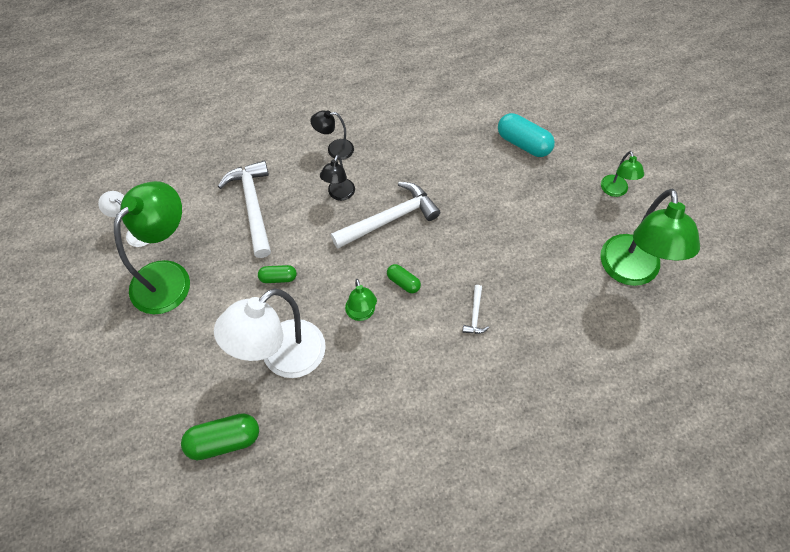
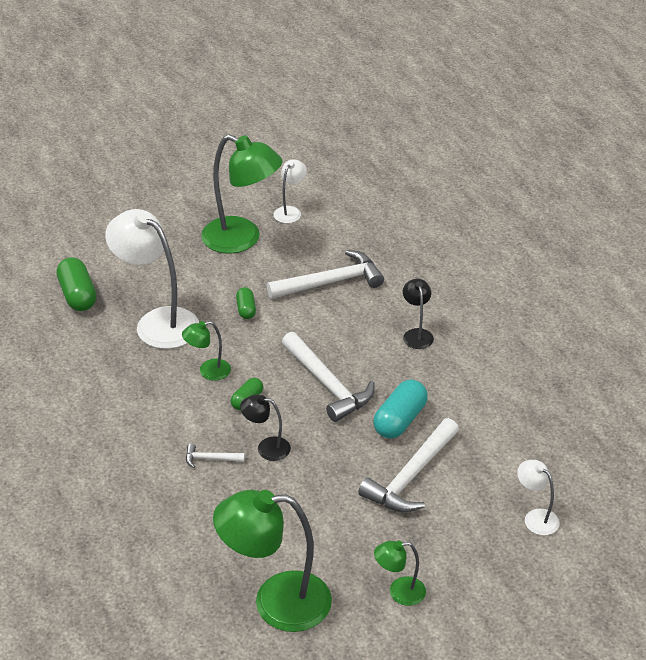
camera: 85 degrees right, 20 degrees down
(339, 194) = (355, 343): black lamp -> black lamp (266, 447)
(499, 171) = (411, 476): none -> white hammer
(523, 143) = (460, 499): turquoise capsule -> turquoise capsule (400, 420)
(541, 102) = (535, 517): none -> white lamp

